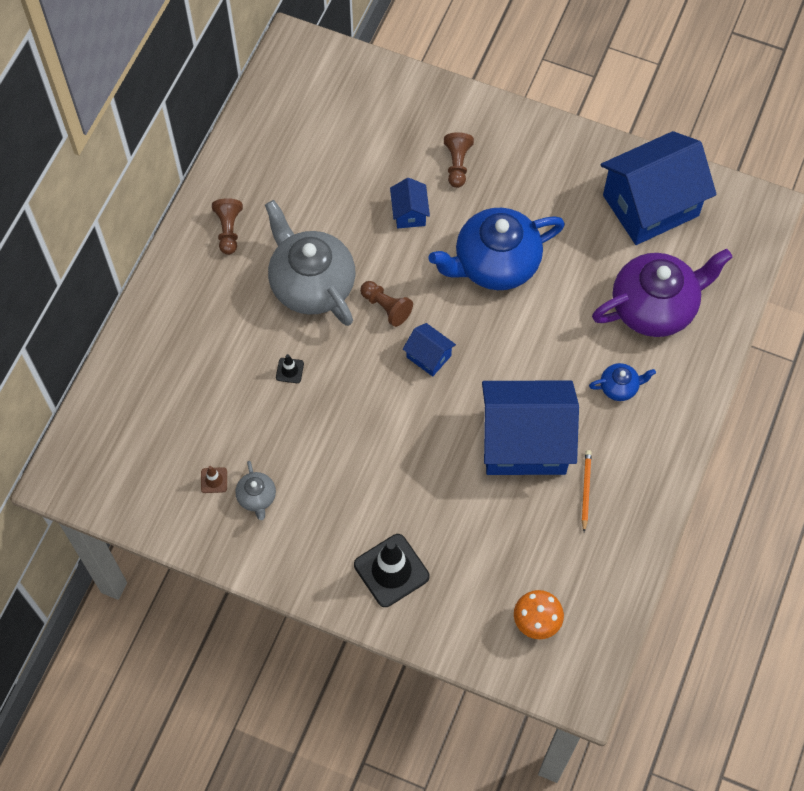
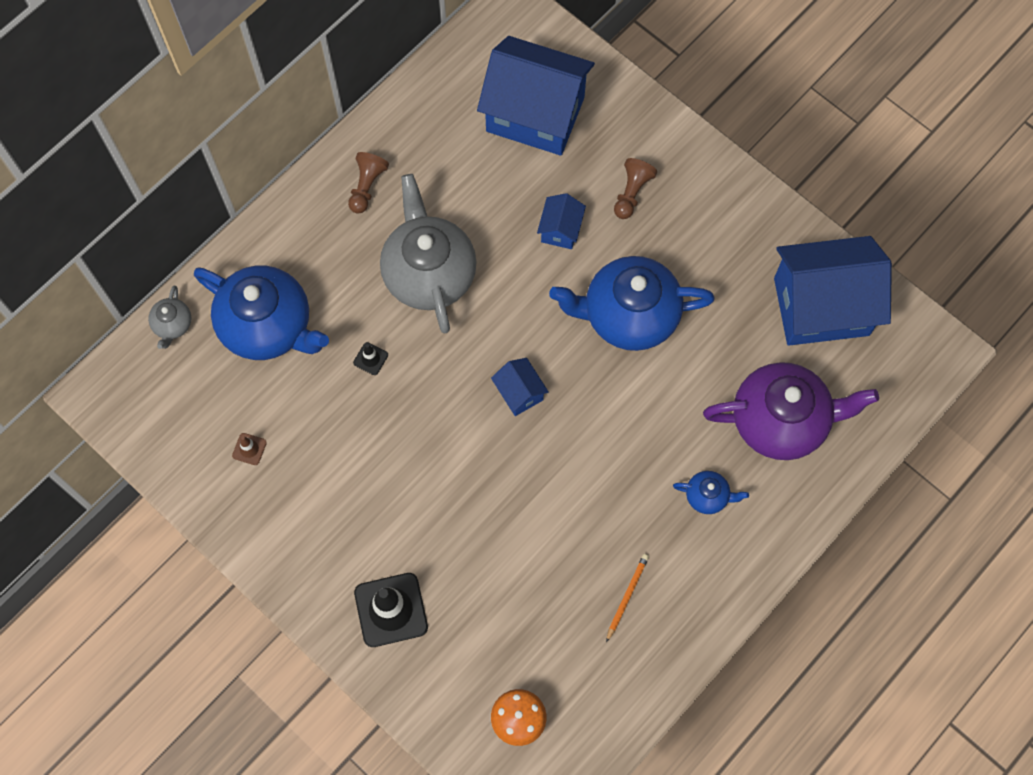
camera: 20 degrees right, 5 degrees up
(188, 373) = (267, 326): none -> blue teapot
(257, 497) = (285, 482): grey teapot -> grey teapot (172, 325)
(386, 307) = (496, 324): brown pawn -> none
(525, 442) = (583, 521): blue house -> blue house (535, 114)

